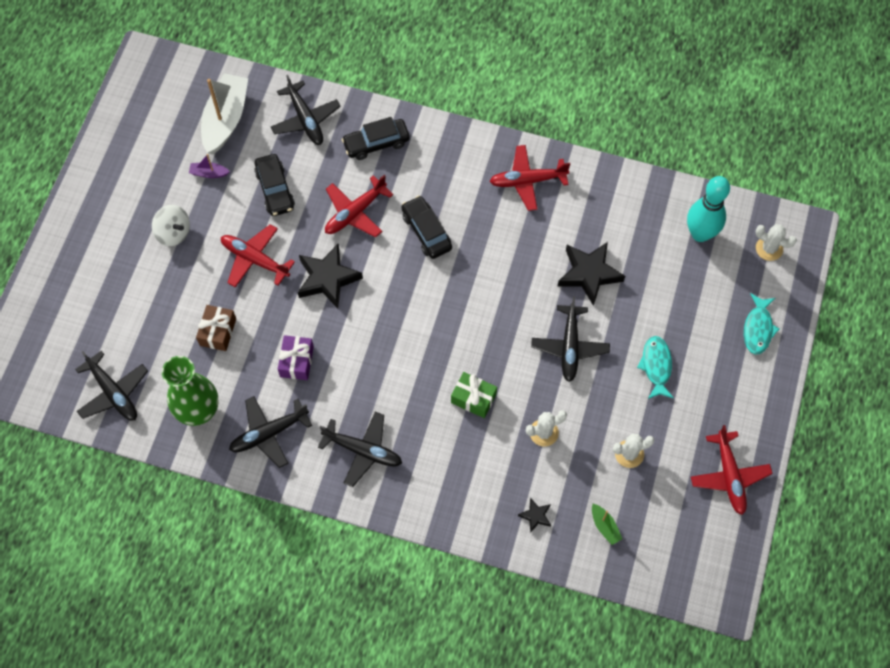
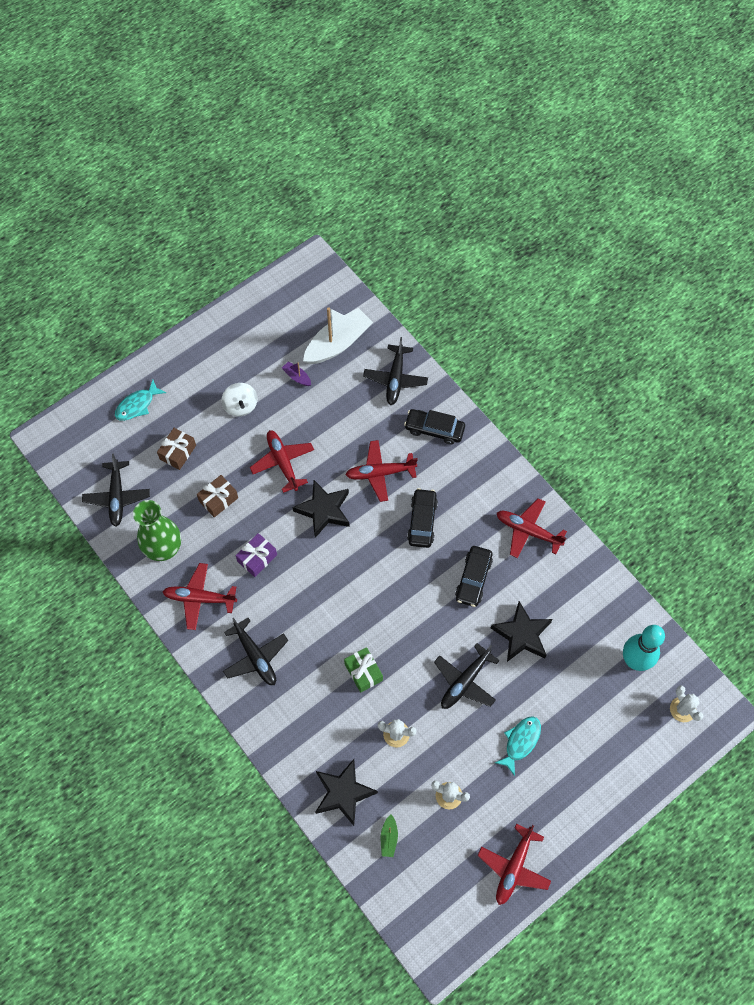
camera: 35 degrees right, 0 degrees up
(143, 313) = (178, 452): none -> brown gift
(269, 433) = (199, 598): black plane -> red plane
(275, 189) = (335, 418): black car -> black car (473, 579)
(535, 516) = (343, 793): black star -> black star, size x2.09
(758, 329) = (624, 767): turquoise fish -> turquoise fish (137, 405)

